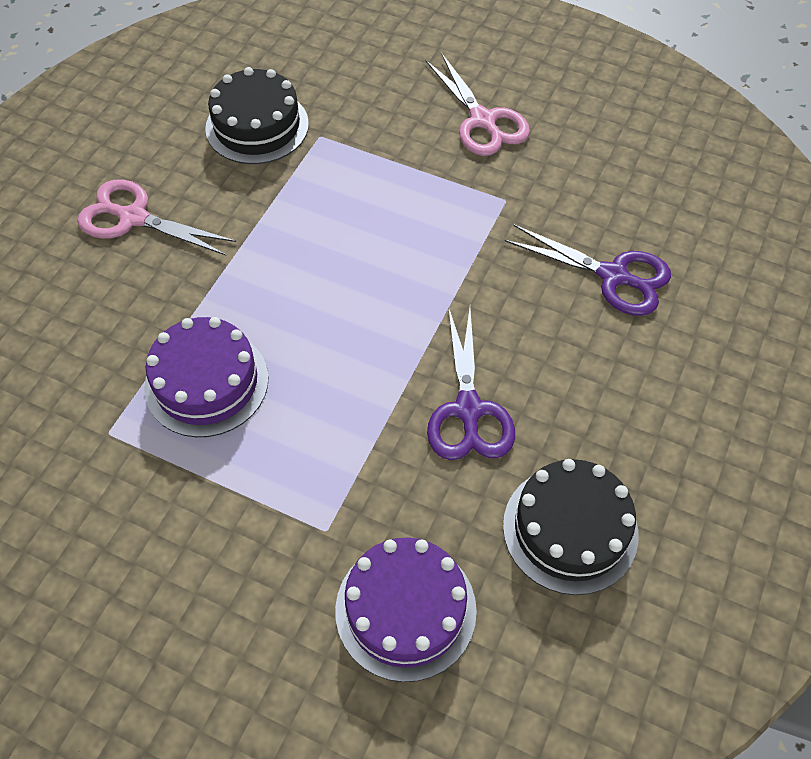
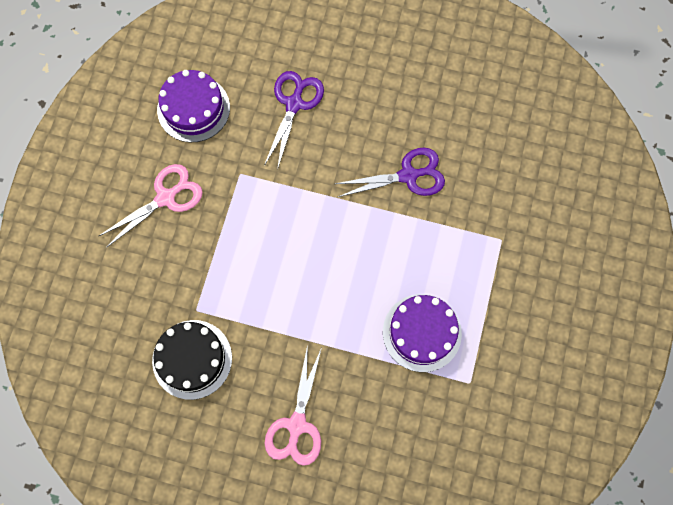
camera: 100 degrees left, 15 degrees up
(405, 610) = (535, 190): purple cake -> purple cake (193, 109)
(570, 529) = (470, 115): black cake -> none

